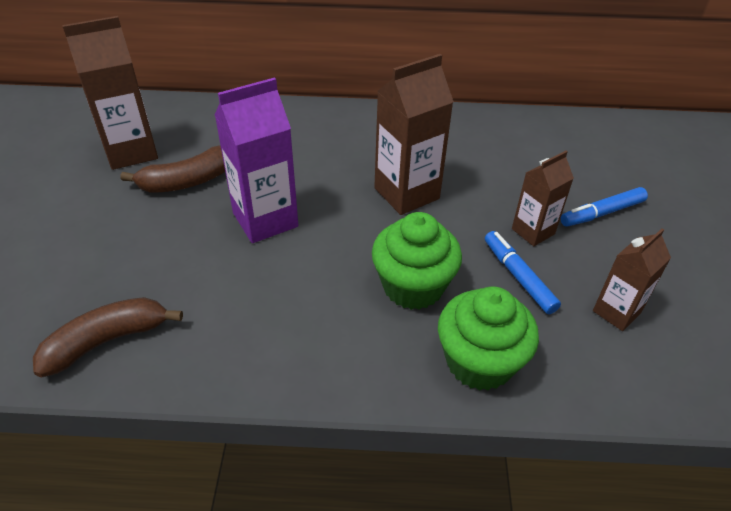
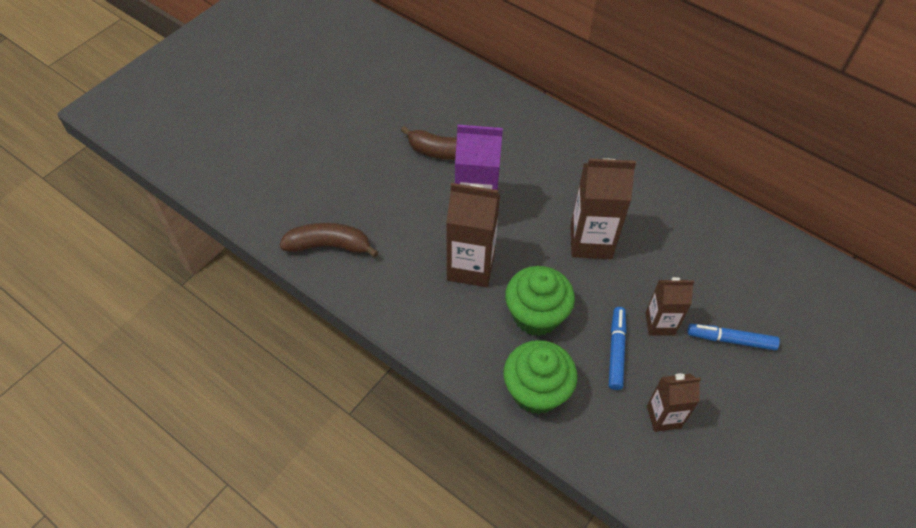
camera: 35 degrees right, 10 degrees up
(131, 151) = (424, 107): brown carton -> brown carton (470, 267)

